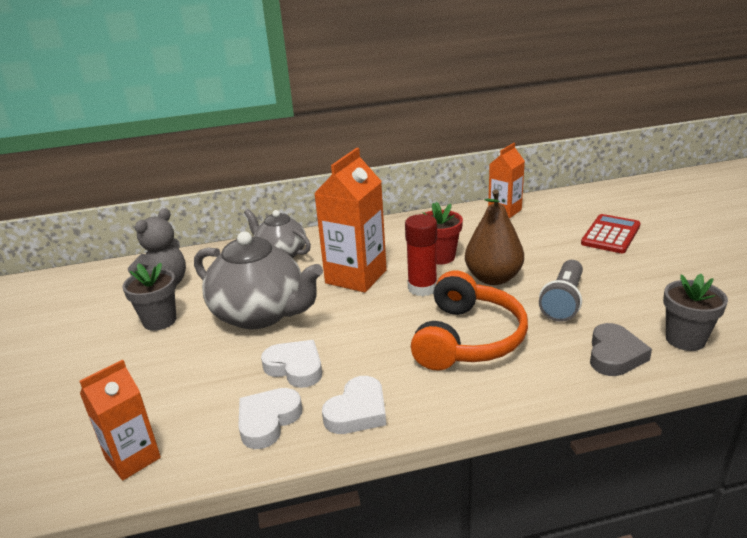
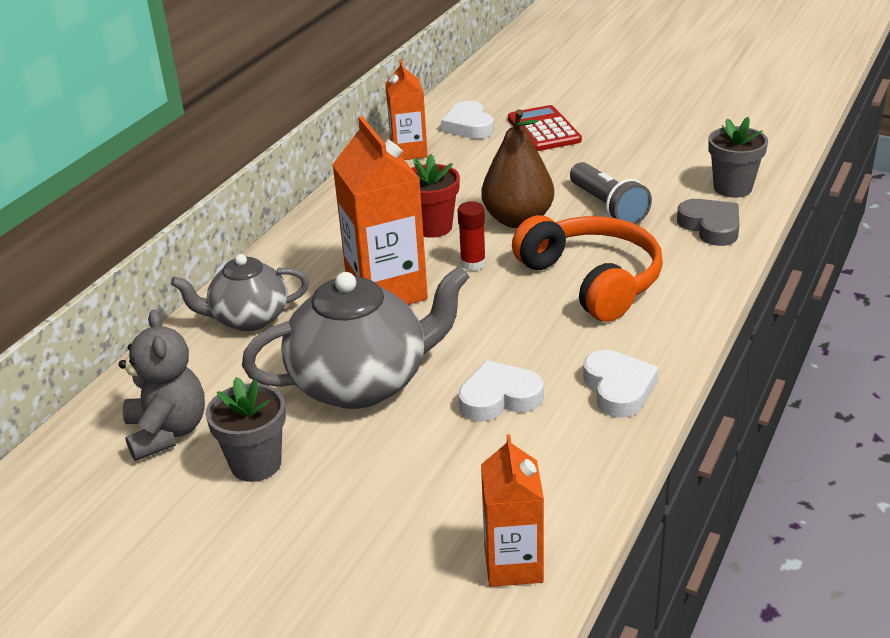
camera: 50 degrees left, 5 degrees up
(268, 421) = (565, 449): white heart -> white heart (469, 126)
(422, 288) = (473, 263): red glue stick -> red glue stick, size x0.66

